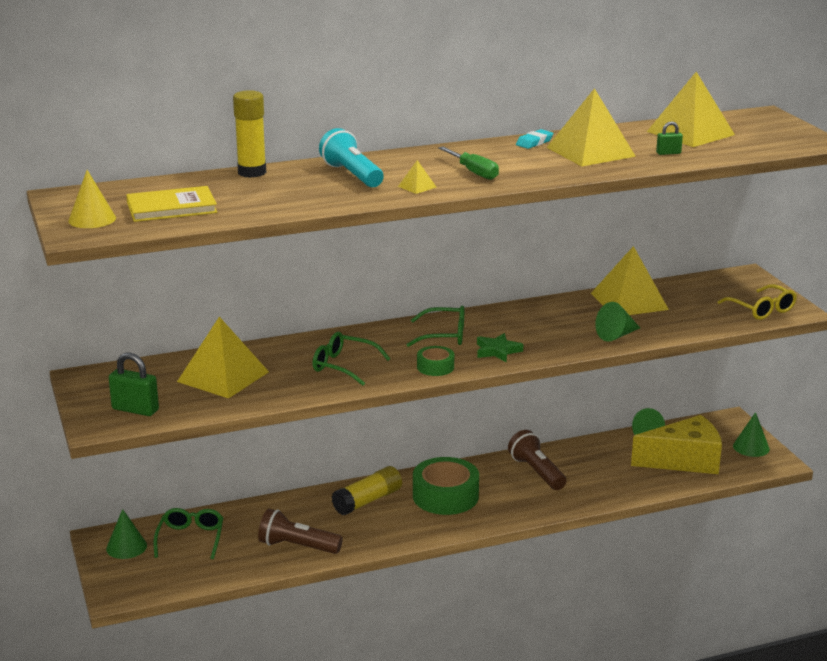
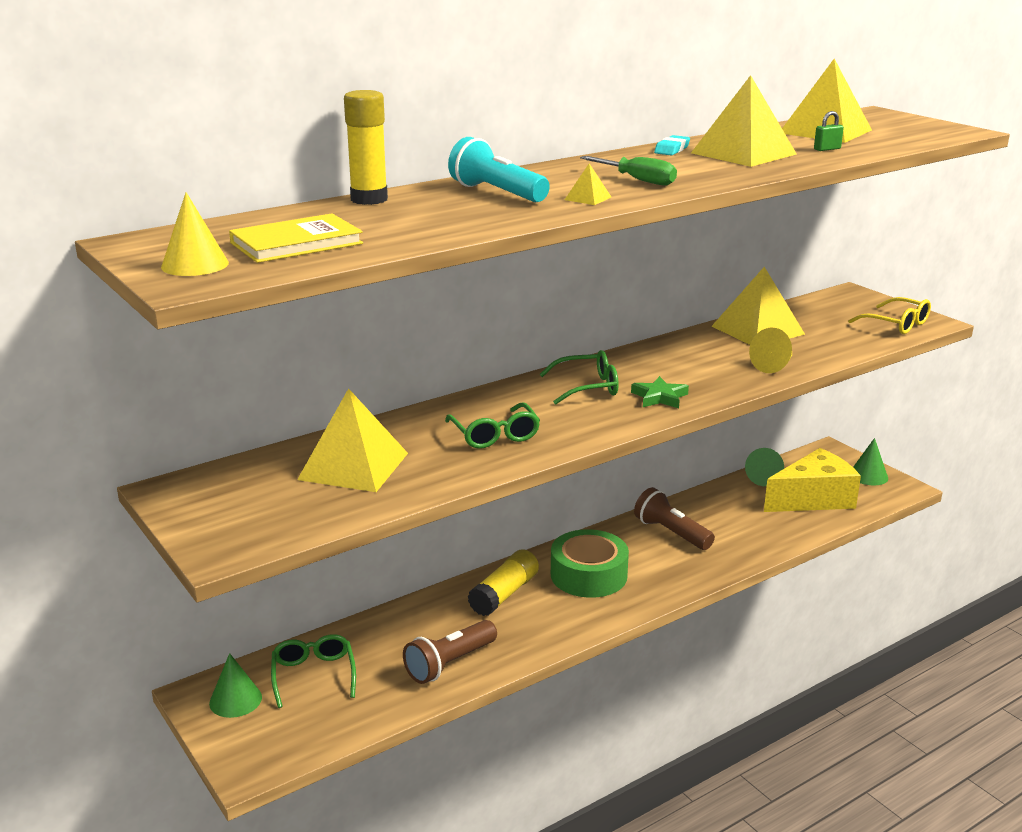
camera: 15 degrees left, 0 degrees up
(135, 409) = (261, 523): green padlock -> none
(297, 546) = (450, 664): brown flashlight -> brown flashlight turned 45 degrees counterclockwise
(343, 366) = (495, 435): green glasses -> green glasses turned 120 degrees counterclockwise
(435, 367) = (603, 423): green tape -> none
(616, 335) = (774, 366): green cone -> yellow cone

